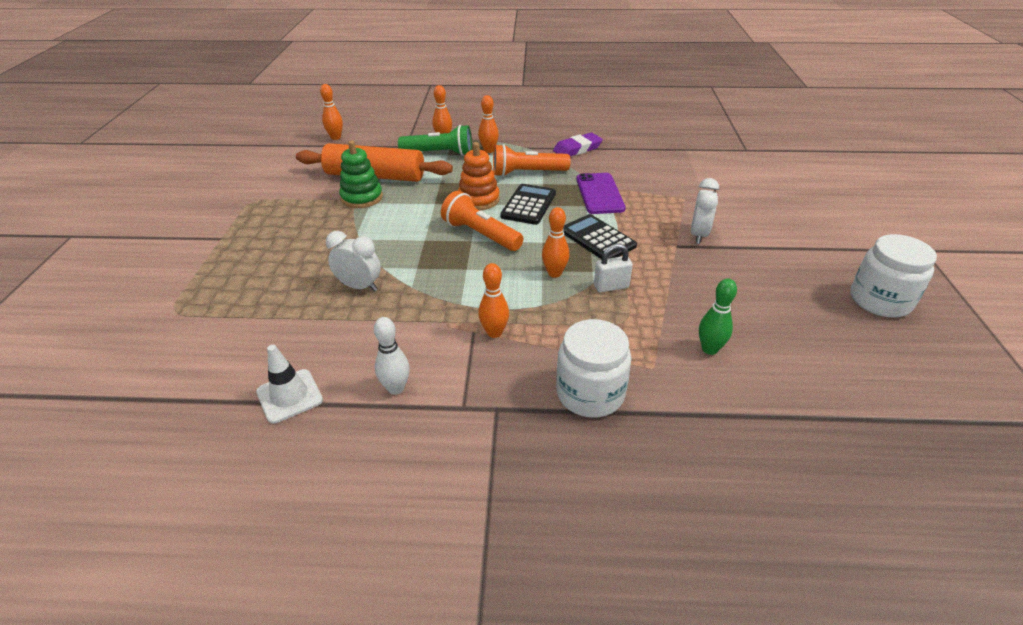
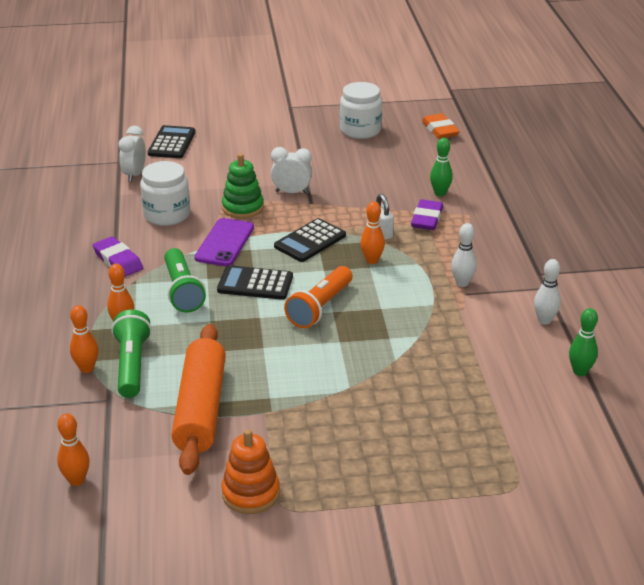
camera: 100 degrees left, 5 degrees down
(289, 396) = (580, 372): white traffic cone -> green bowling pin
(359, 287) = (430, 368): white clock -> white clock (134, 175)
(362, 198) = (259, 407): green stacking toy -> green stacking toy (243, 207)
(478, 200) = (249, 317): orange stacking toy -> orange stacking toy (250, 493)
(494, 332) = (462, 283): orange bowling pin -> white bowling pin
(527, 173) = (182, 291): orange flashlight -> green flashlight
(590, 393) = (506, 238): white jar -> white jar (167, 215)
(599, 194) = (224, 243): purple phone -> purple phone turned 60 degrees counterclockwise
(641, 327) = (427, 219): none -> purple eraser
(793, 174) = (171, 143): none -> black calculator
(919, 382) = (440, 130): none -> orange eraser

